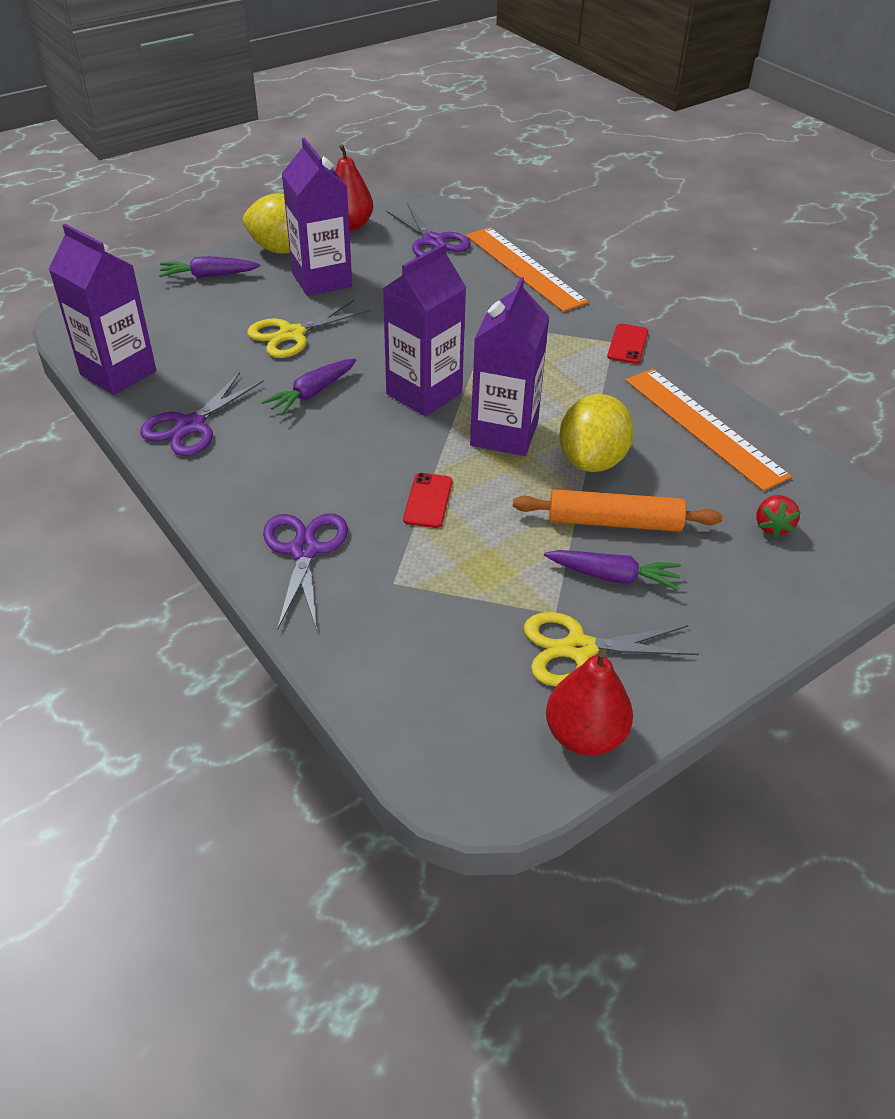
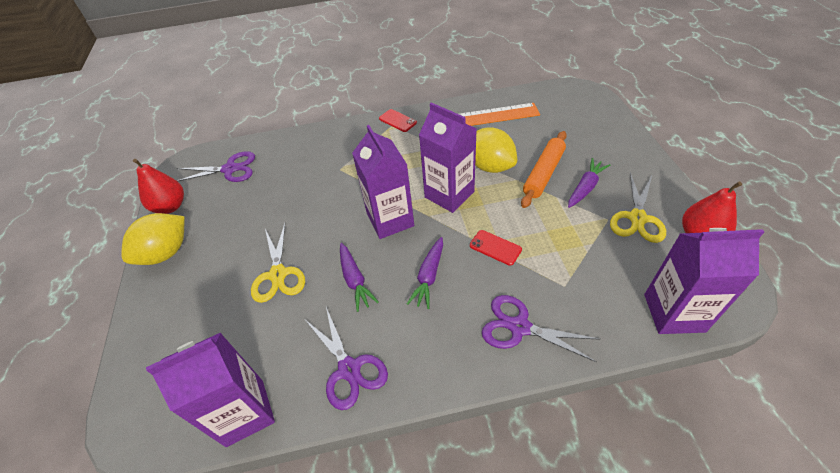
camera: 60 degrees left, 5 degrees up
(208, 276) = (158, 311): purple carrot -> purple carrot (429, 276)
(322, 280) = (224, 240): purple carton -> purple carton (674, 313)
(524, 268) = (295, 138): orange ruler -> none
(772, 526) = (566, 121): red strawberry -> none

